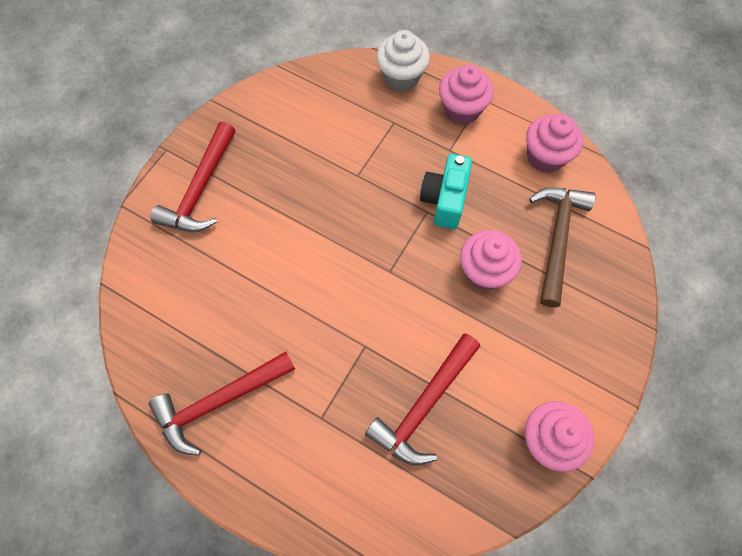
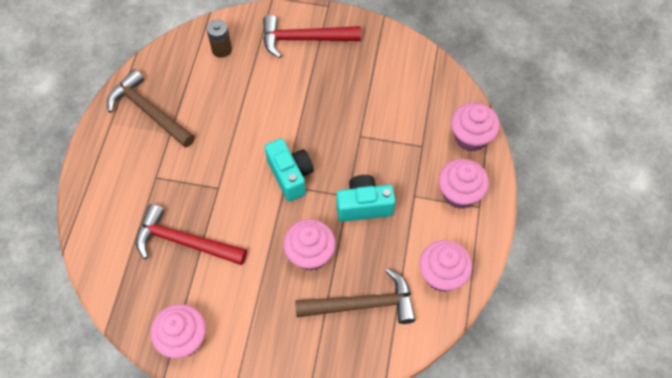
camera: 70 degrees right, 5 degrees down
(167, 285) = (222, 49): none -> brown battery
(219, 401) = (149, 112): red hammer -> brown hammer
(379, 261) = (290, 175): none -> turquoise camera
(401, 77) = (470, 137): white cupcake -> pink cupcake

